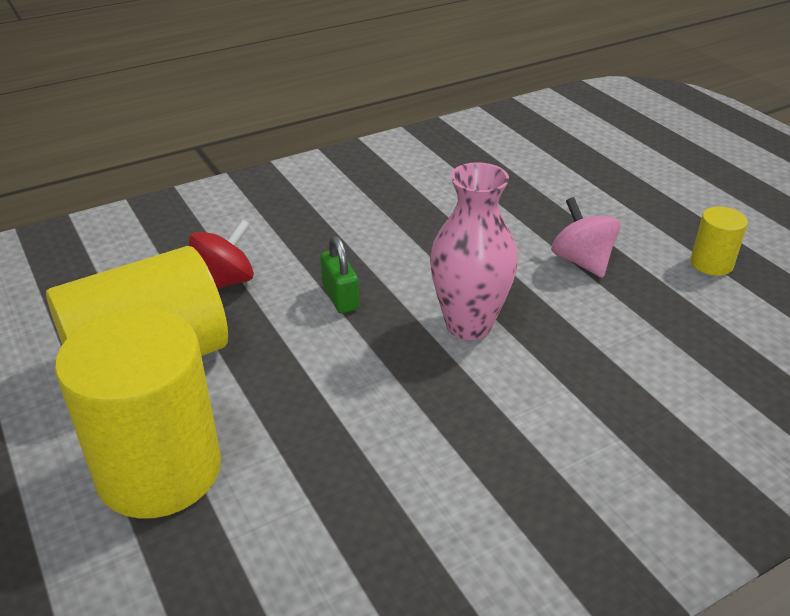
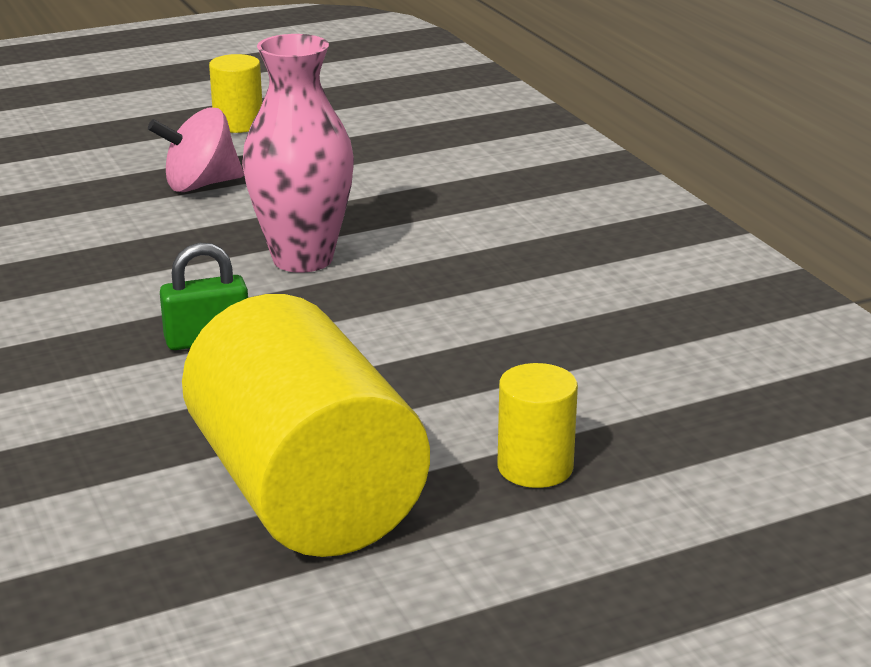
camera: 85 degrees left, 10 degrees down
(159, 470) = (535, 467): yellow cylinder -> yellow cylinder, size x0.45
(224, 282) = (123, 435): red spinning top -> none

